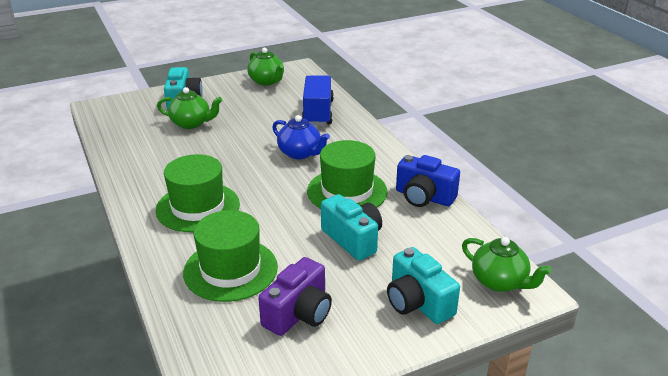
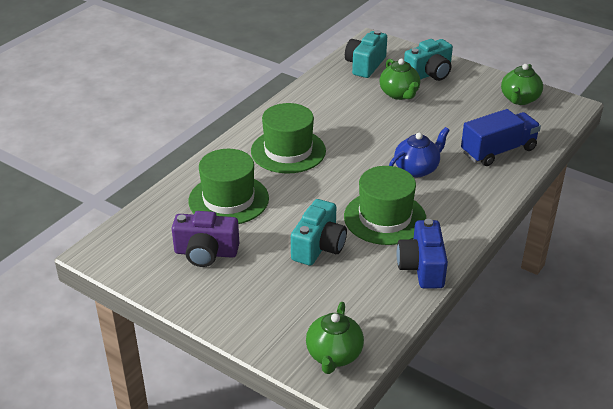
camera: 60 degrees right, 5 degrees up
(300, 153) = (417, 169): blue teapot -> blue teapot turned 135 degrees counterclockwise
(418, 302) = (266, 312): turquoise camera -> turquoise camera (365, 65)

